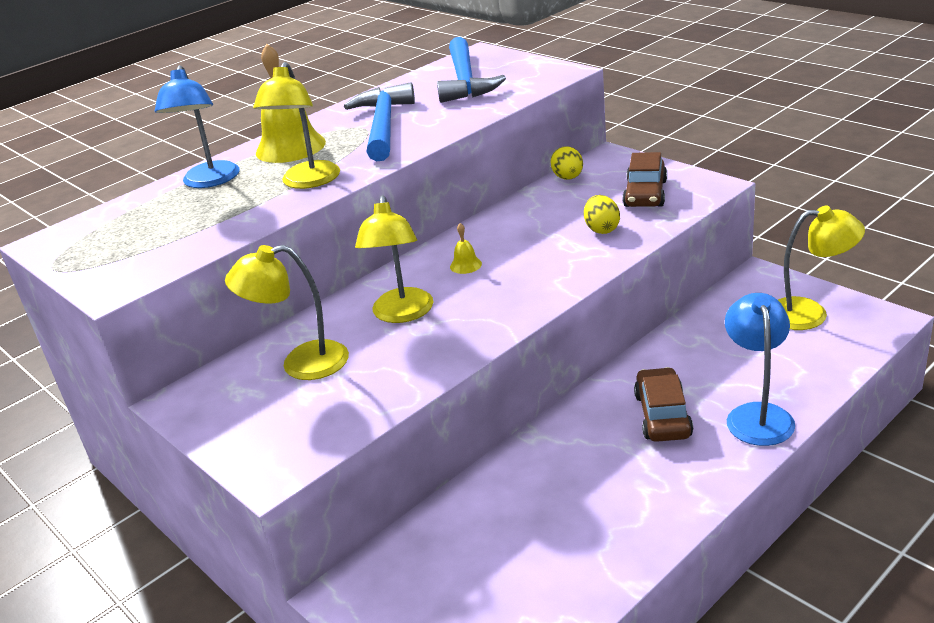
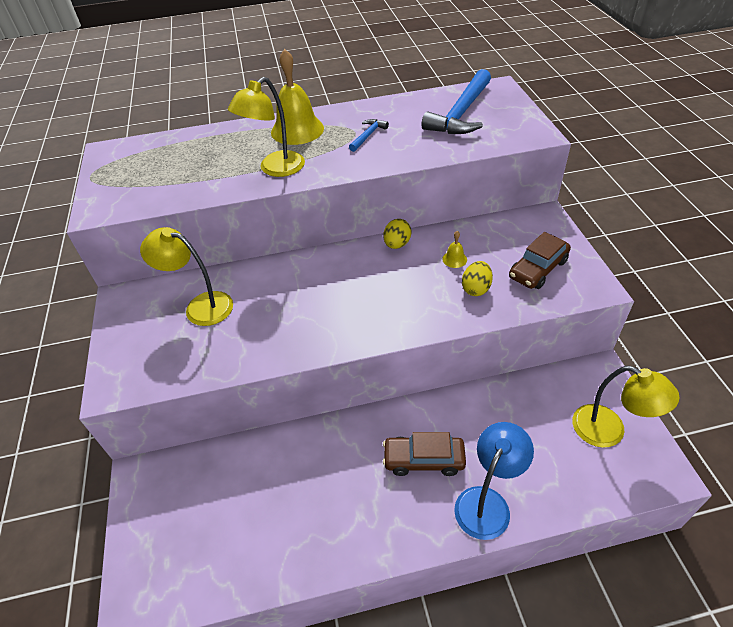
camera: 30 degrees right, 15 degrees up
(210, 181) = (227, 140): blue lamp -> none
(383, 125) = (368, 135): blue hammer -> blue hammer, size x0.46
(402, 314) = (287, 297): yellow lamp -> none
(465, 265) = (360, 274): yellow bell -> yellow bell (454, 259)
(568, 178) = (497, 225): yellow egg -> yellow egg (397, 244)
(663, 415) = (424, 459): brown car -> brown car turned 120 degrees counterclockwise

